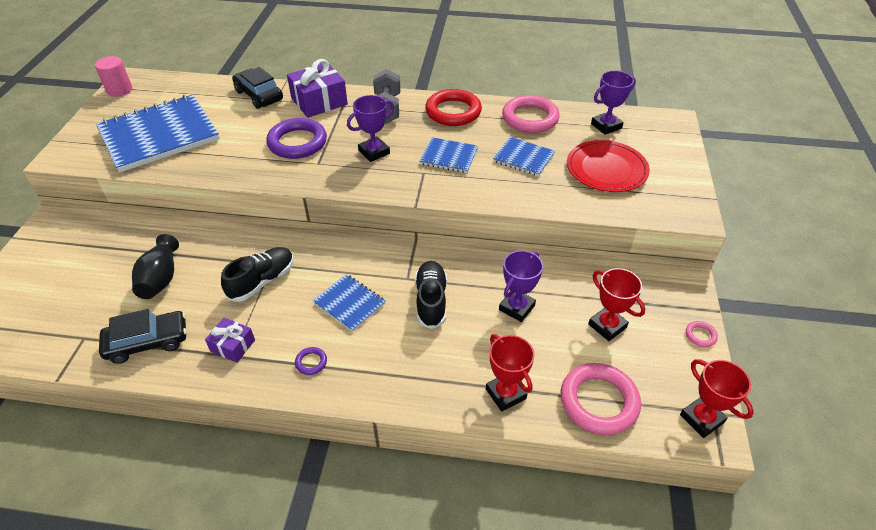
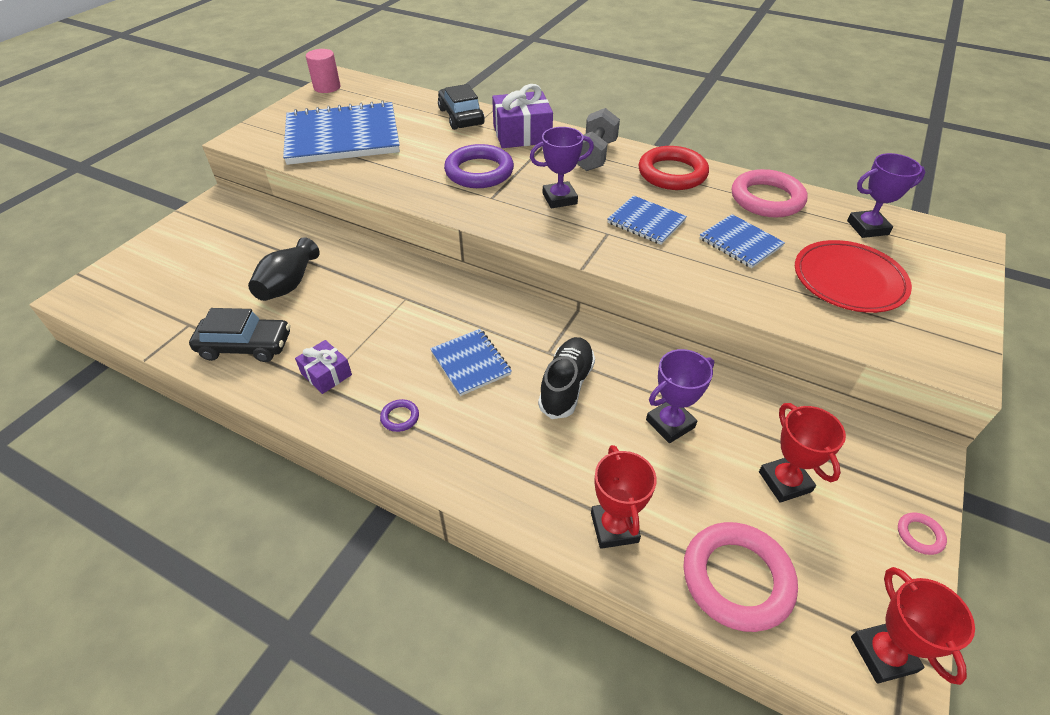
camera: 20 degrees right, 0 degrees up
(262, 281) = (388, 313): black shoe -> none

